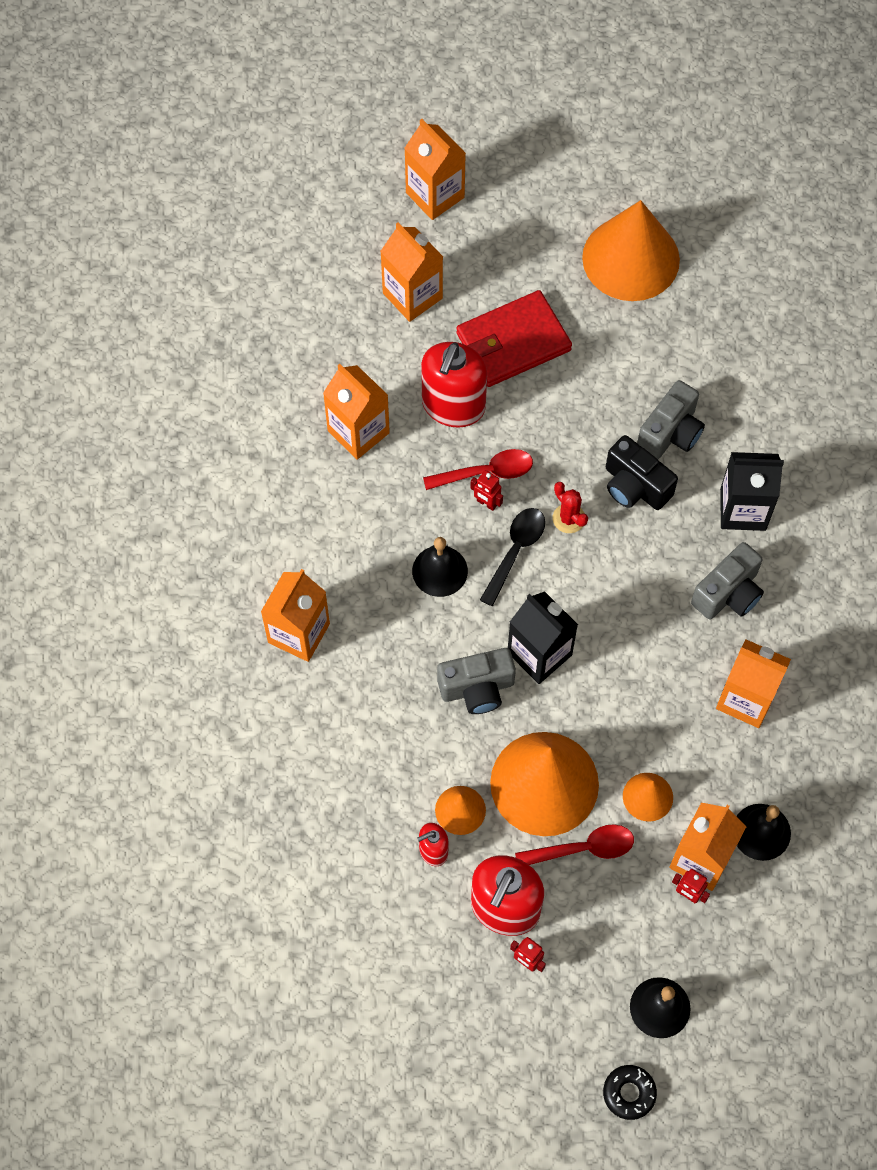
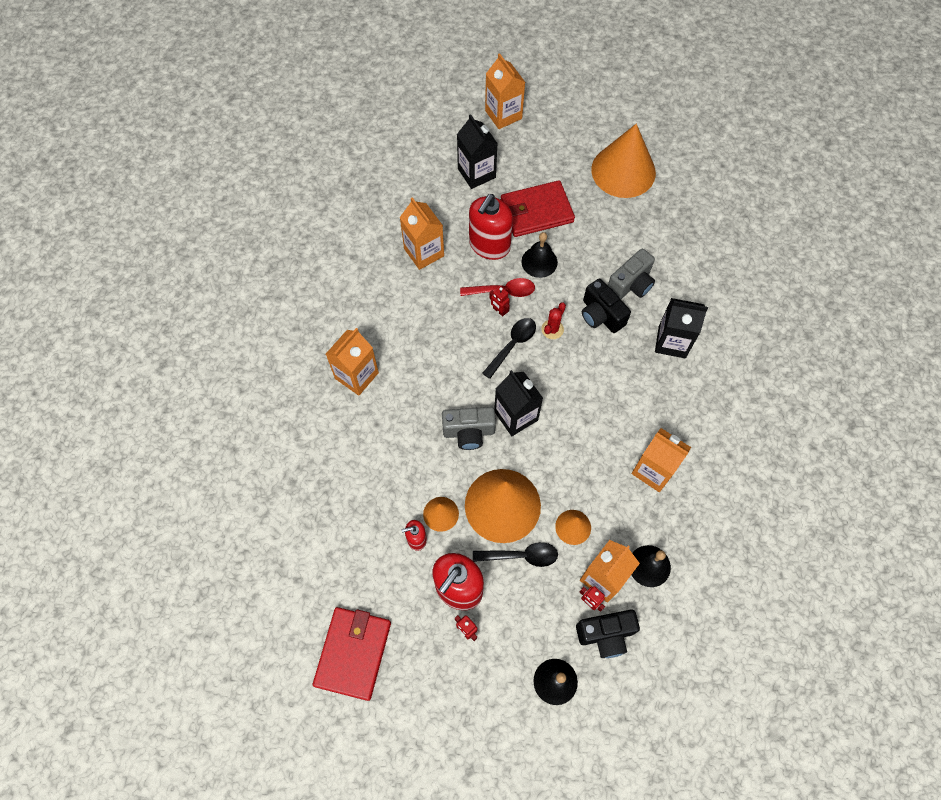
camera: 10 degrees right, 0 degrees up
(378, 1019) = (353, 653): none -> red wallet
(412, 296) = (476, 173): orange carton -> black carton
(439, 571) = (459, 350): black bell -> black bell (539, 262)
(568, 518) = (552, 329): red cactus -> red cactus turned 60 degrees clockwise
(583, 848) = (521, 556): red spoon -> black spoon
(629, 1093) = (521, 742): black donut -> none
(717, 934) = (605, 635): none -> black camera
(728, 593) = (653, 396): grey camera -> none

